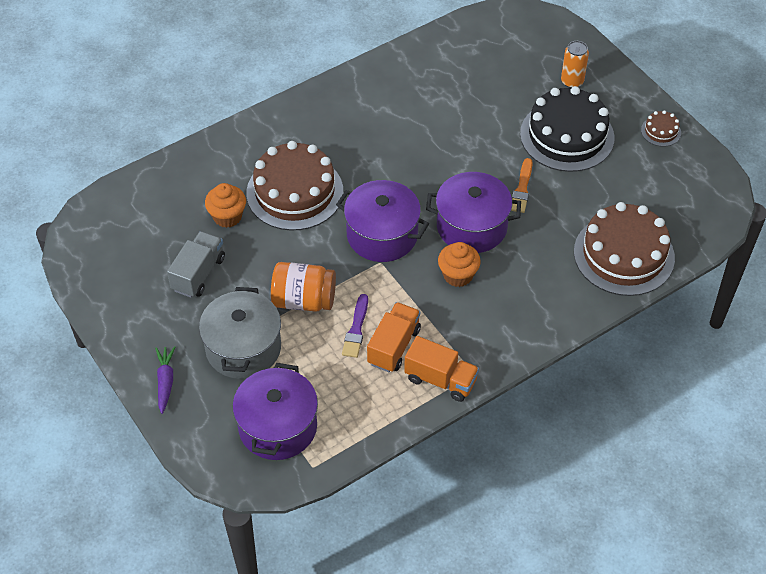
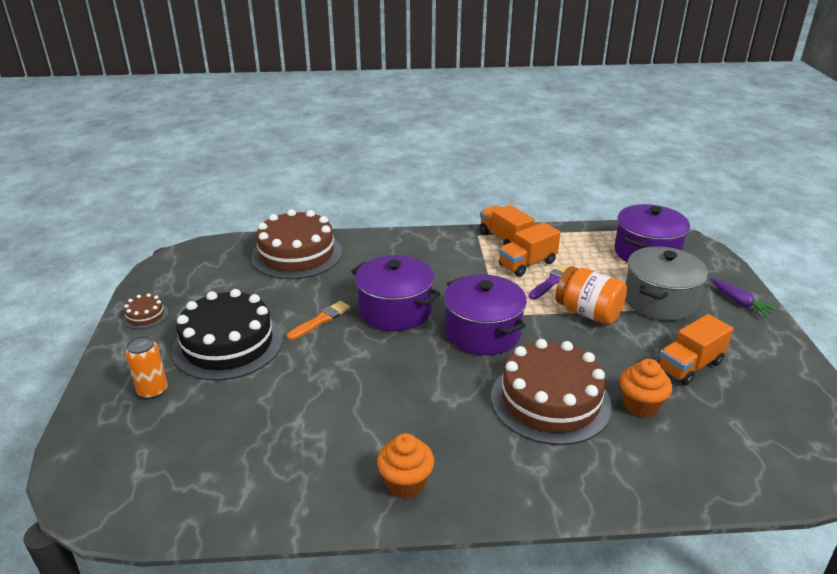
camera: 150 degrees left, 20 degrees down
(165, 382) = (739, 302): purple carrot -> purple carrot turned 60 degrees counterclockwise
(198, 274) = (689, 366): grey truck -> orange truck
(458, 275) = (439, 285): orange cupcake -> orange cupcake (405, 483)

